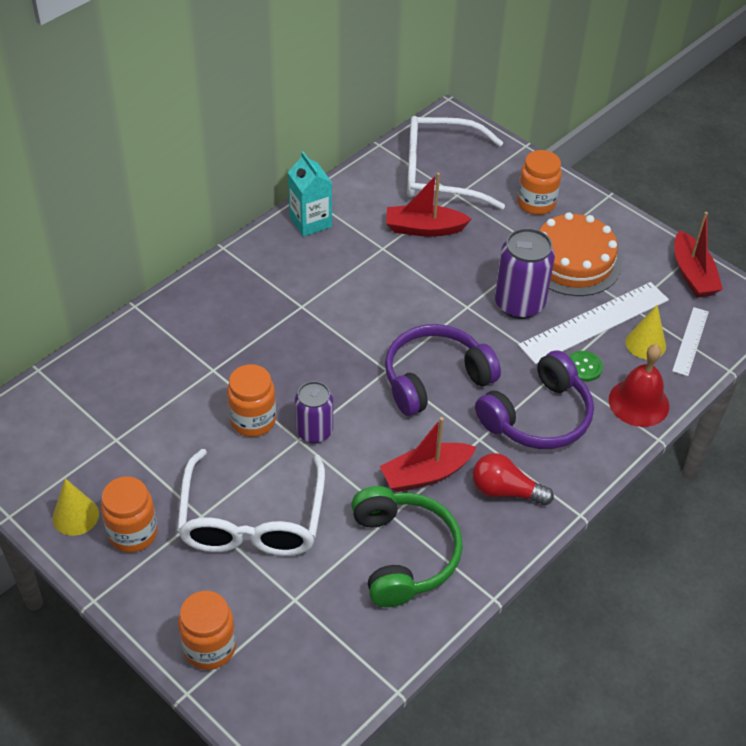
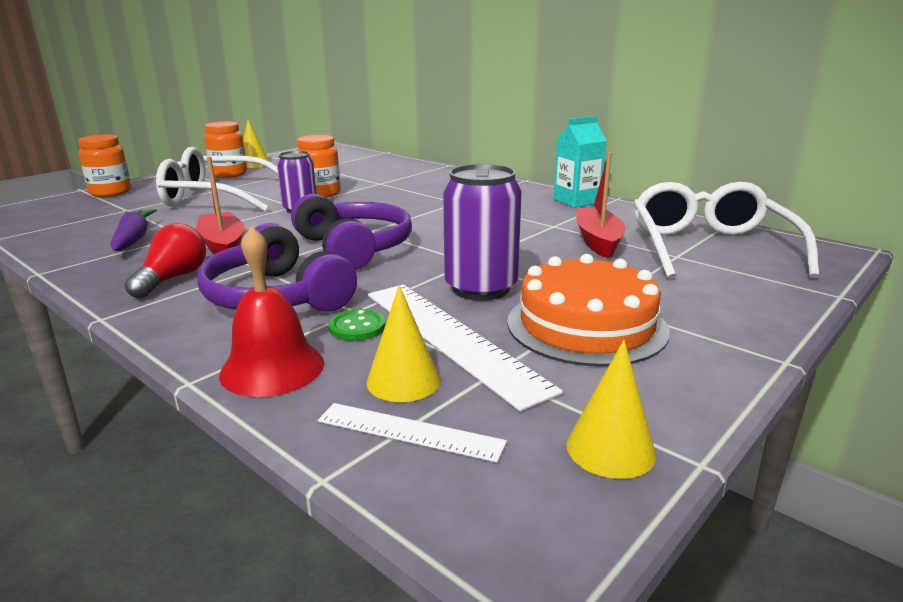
camera: 90 degrees right, 25 degrees down
(403, 554) = (133, 239): green headphones -> purple carrot
(536, 203) = (704, 301): orange jar -> none
(692, 274) = (610, 449): red boat -> yellow cone

